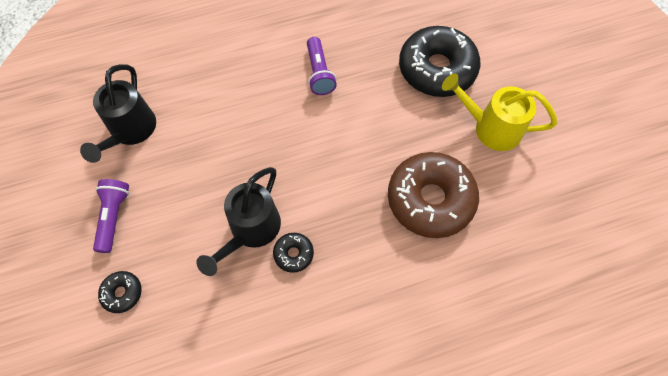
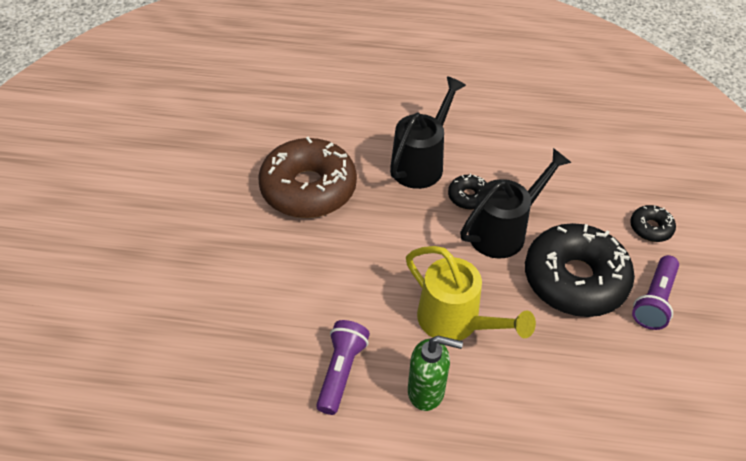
camera: 155 degrees left, 15 degrees down
(130, 132) = (623, 396): black watering can -> black watering can (421, 163)
(260, 83) = (426, 391): none -> green soap dispenser
(437, 69) = (192, 312): black donut -> black donut (575, 279)
(490, 128) = (193, 225): yellow watering can -> yellow watering can (456, 322)

